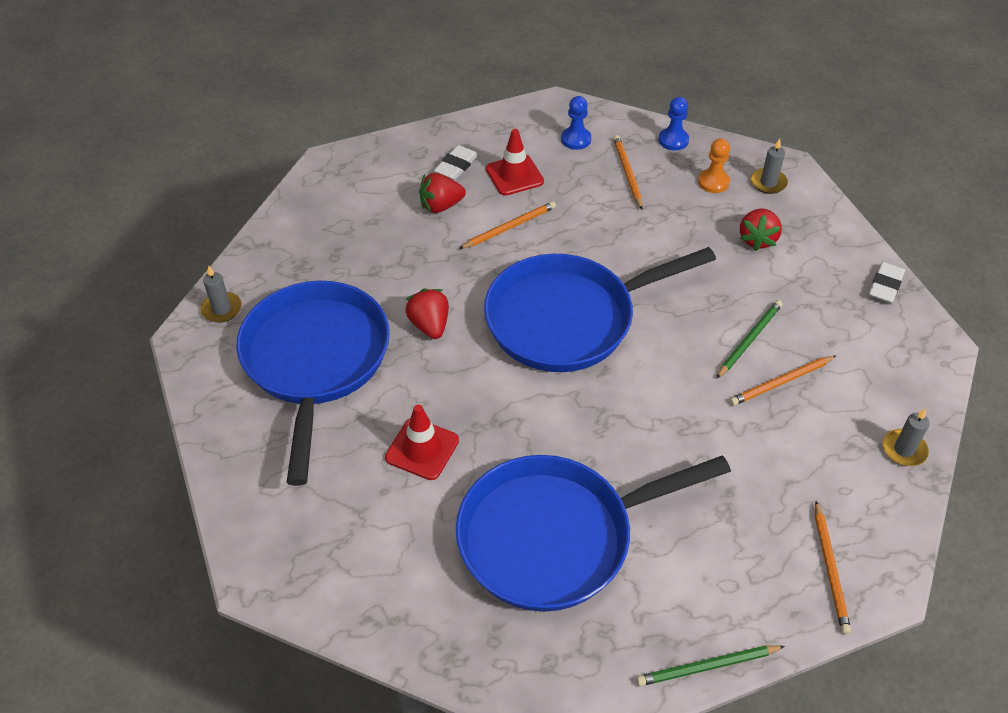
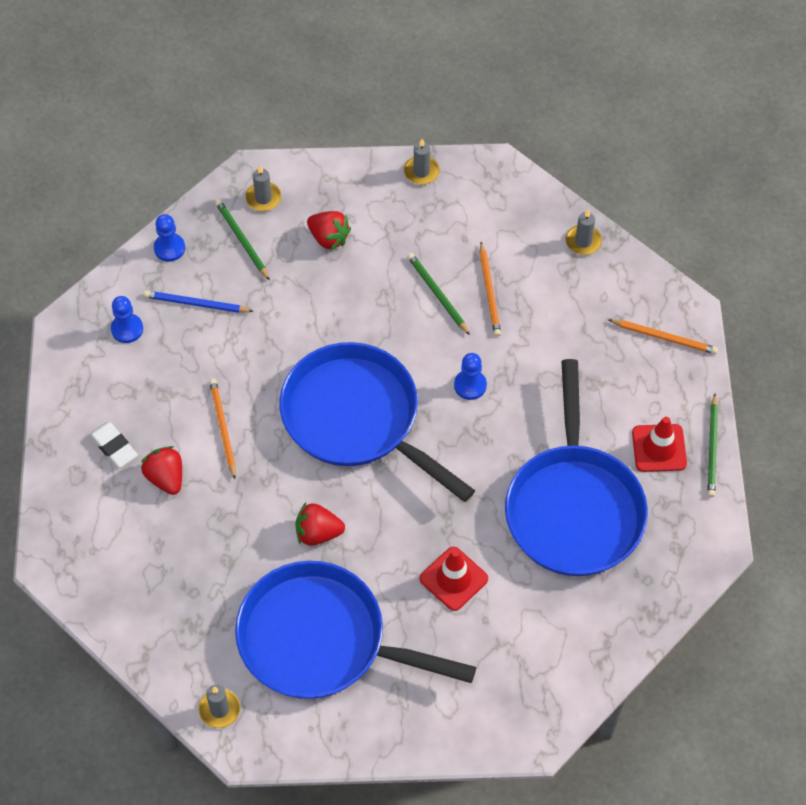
camera: 70 degrees left, 10 degrees up
(441, 206) = (166, 478): red strawberry -> red strawberry turned 150 degrees clockwise
(514, 175) = (153, 400): red traffic cone -> red traffic cone (659, 448)
(569, 319) = (357, 419): blue pan -> blue pan turned 135 degrees clockwise
(627, 173) = (196, 304): orange pencil -> blue pencil
(657, 398) = (470, 385): none -> blue pawn
(713, 182) = (242, 240): orange pawn -> green pencil
(885, 285) = (421, 172): white eraser -> grey candle

